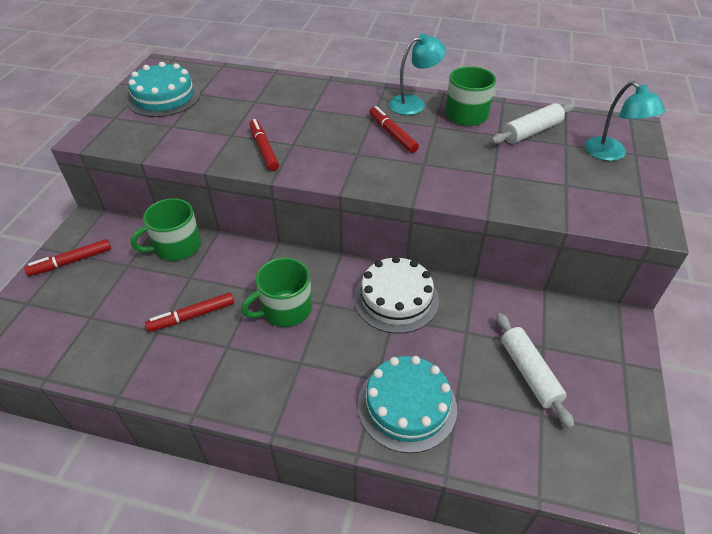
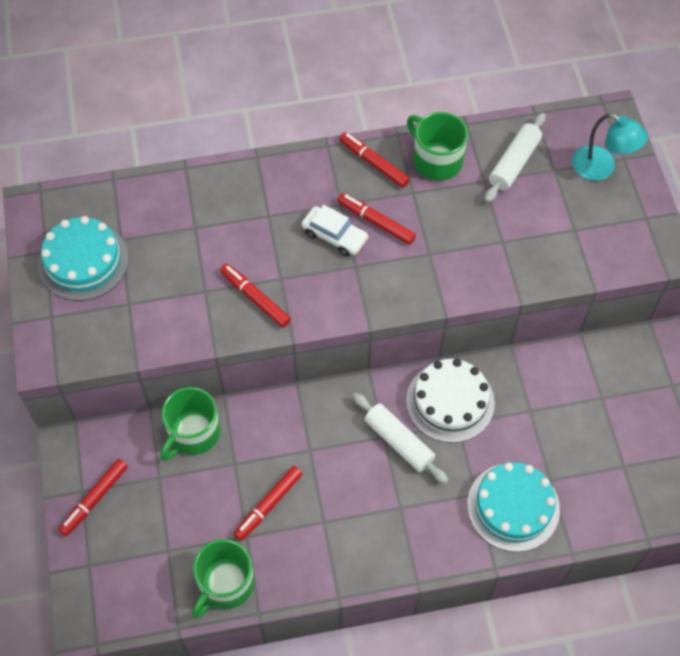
camera: 25 degrees left, 15 degrees up
(285, 309) = (352, 458): green mug -> green mug (225, 584)
(353, 133) = (334, 236): none -> white car
(414, 103) = (374, 163): turquoise lamp -> red marker
(529, 373) = (599, 430): white rolling pin -> white rolling pin (399, 441)

